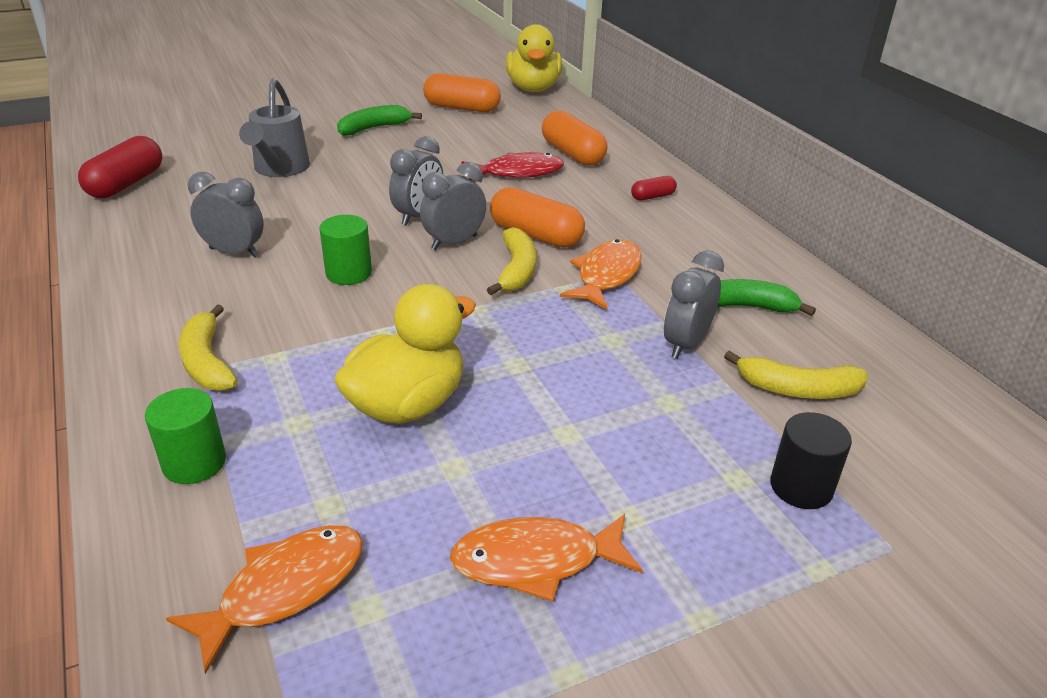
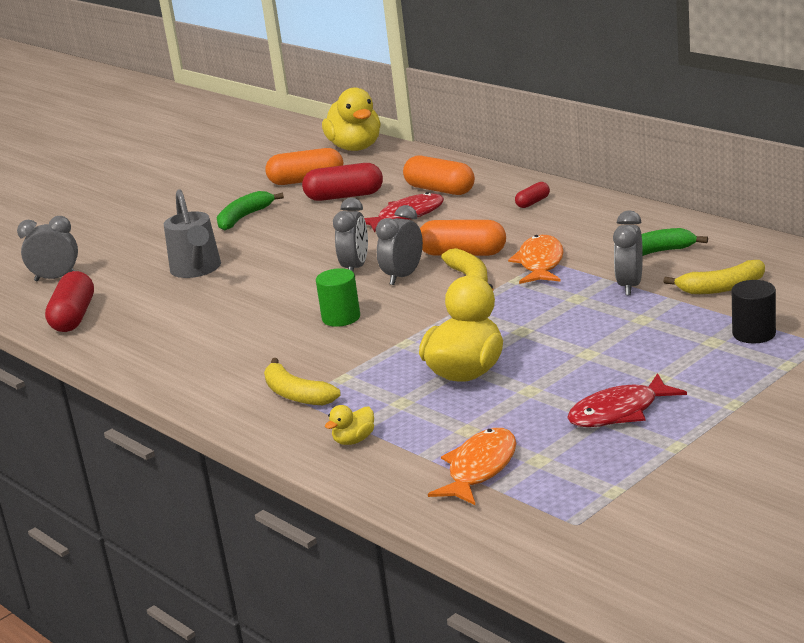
camera: 15 degrees left, 10 degrees down
(194, 463) = (354, 440): green cylinder -> yellow duck
(234, 252) = (232, 332): grey clock -> grey clock (56, 278)
(480, 134) = (344, 196): none -> red capsule
(536, 561) = (619, 412): orange fish -> red fish

